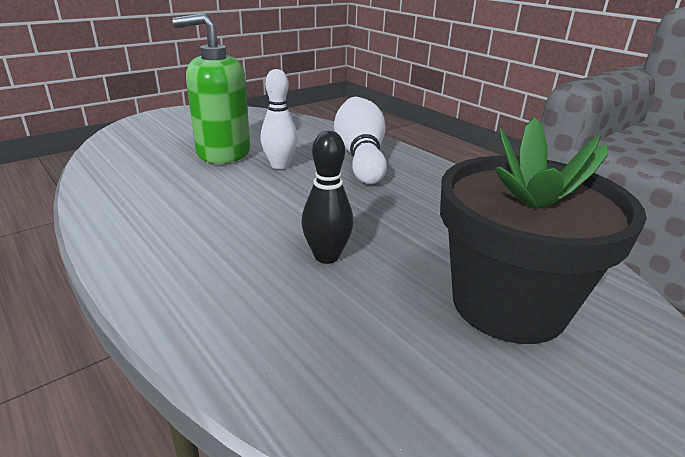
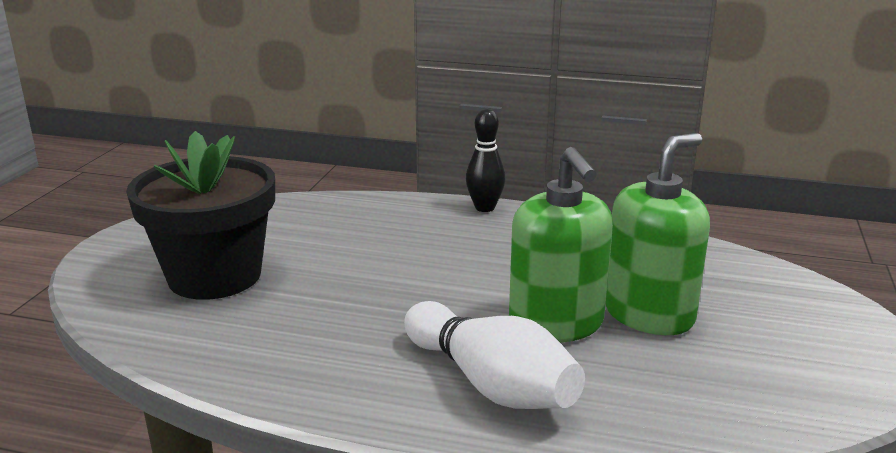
camera: 145 degrees right, 5 degrees down
(280, 165) = (556, 324): white bowling pin -> green soap dispenser
(326, 256) = (376, 258): black bowling pin -> black bowling pin (484, 208)

